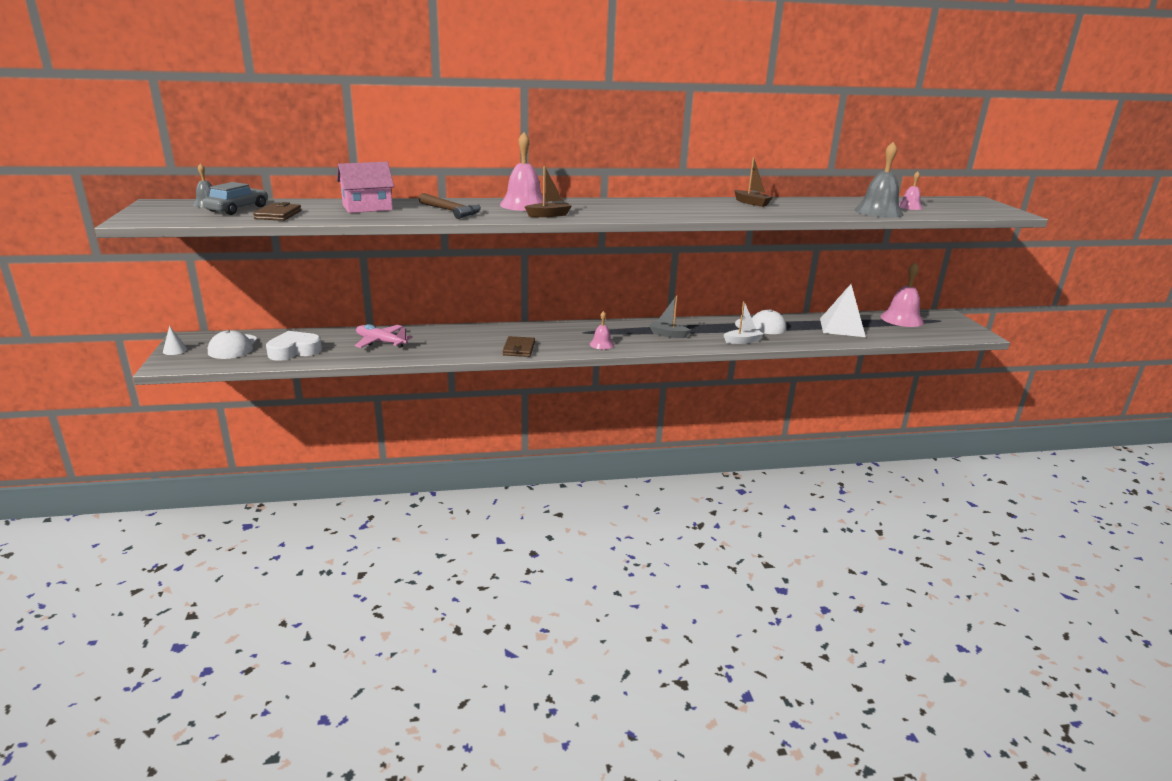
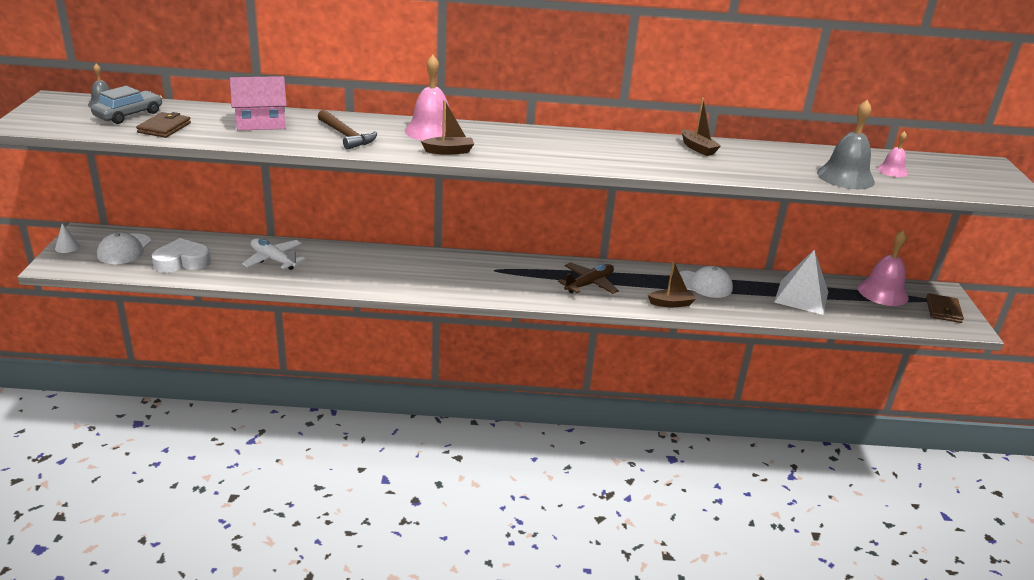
camera: 10 degrees right, 5 degrees up
(381, 342) = (273, 260): pink plane -> white plane
(519, 349) = (414, 286): brown wallet -> brown wallet (943, 310)
(601, 344) = (508, 289): pink bell -> none
(668, 334) = (589, 284): grey boat -> brown plane
(742, 341) = (671, 303): white boat -> brown boat

